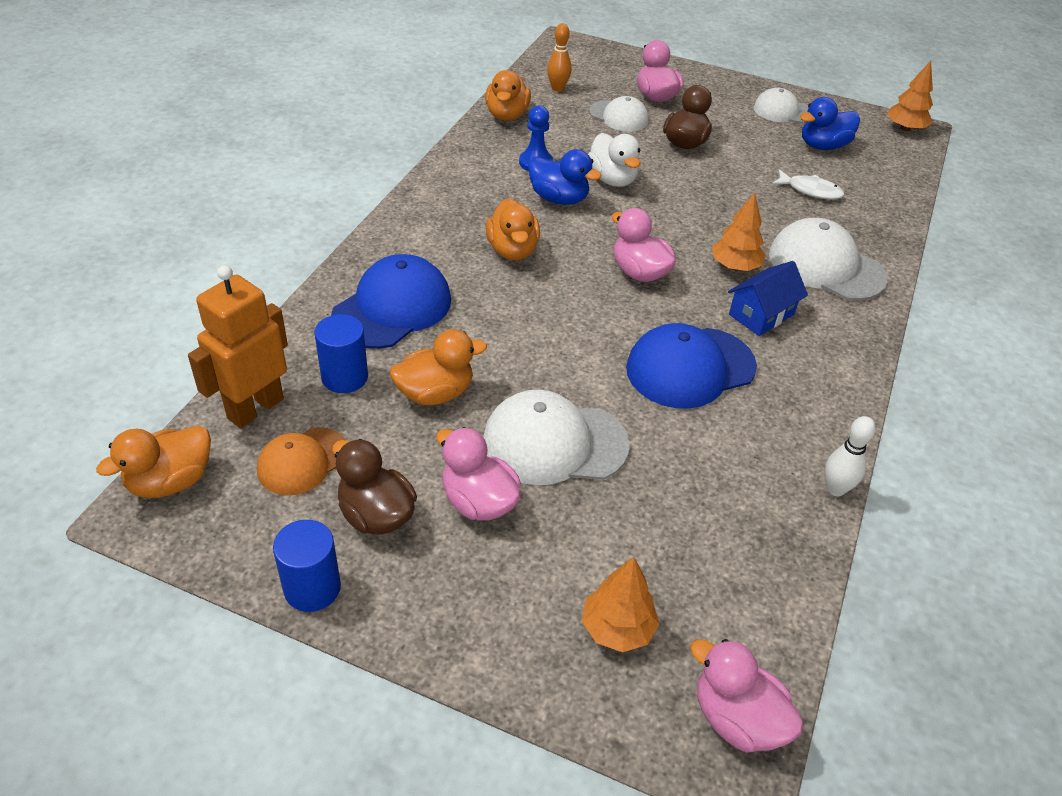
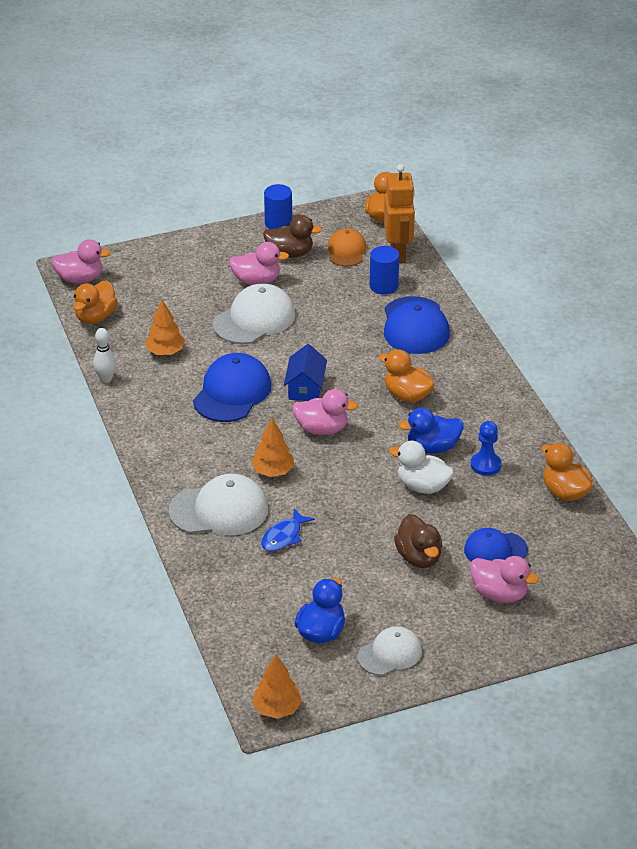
camera: 140 degrees right, 5 degrees down
(435, 393) = (335, 305): orange duck -> orange duck (96, 317)
(557, 88) = (574, 546): orange bowling pin -> none
(617, 628) = (151, 277): orange tree -> orange tree (165, 352)
(619, 116) = (495, 550): white cap -> blue cap
(761, 314) = (226, 448): blue house -> blue house (305, 388)
(784, 214) = (283, 536): none -> blue fish
(810, 190) = (287, 573): white fish -> none

